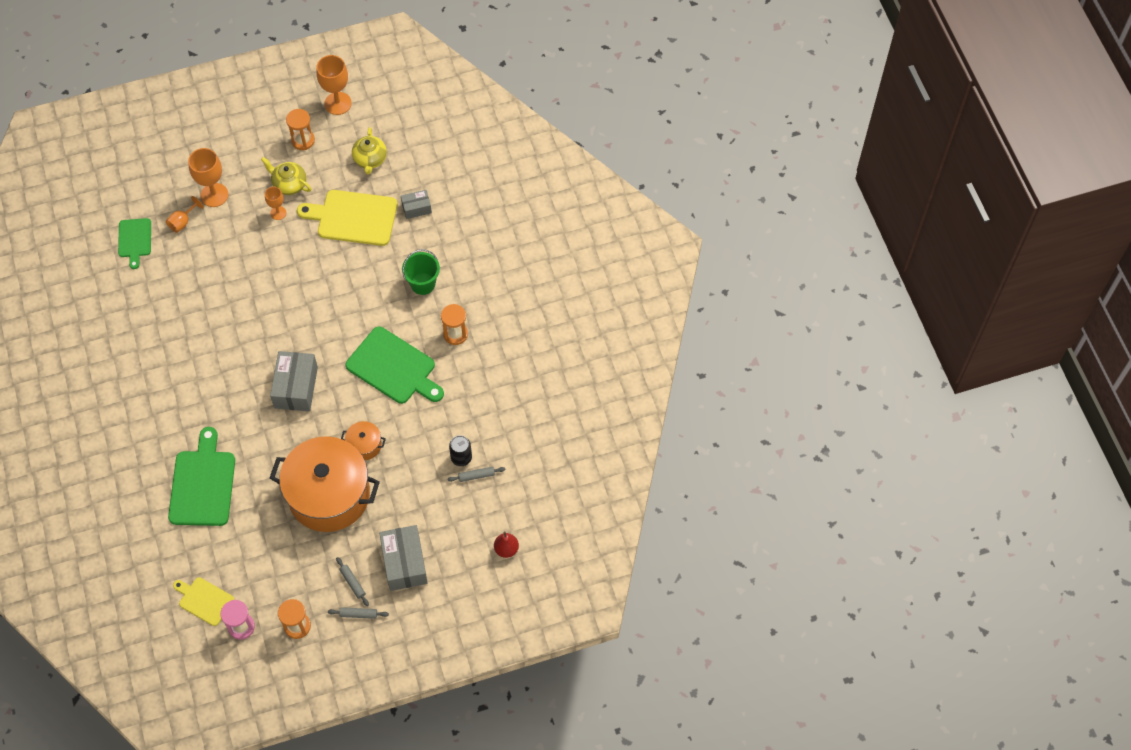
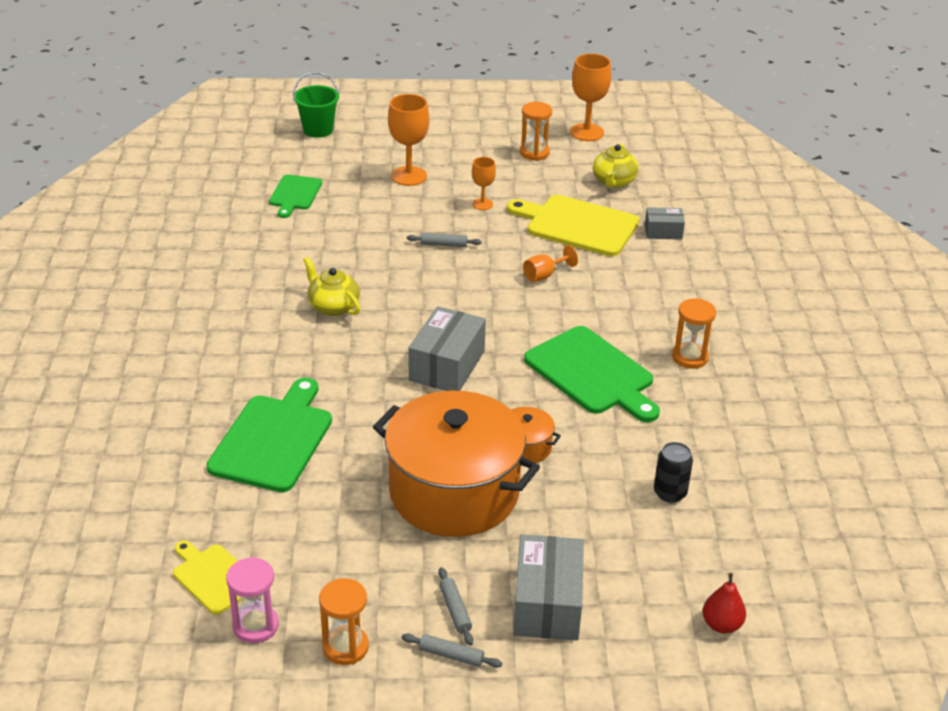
camera: 15 degrees right, 25 degrees down
(183, 222) = (360, 190): orange goblet -> orange goblet (544, 275)
(289, 184) = (505, 184): yellow teapot -> yellow teapot (333, 306)
(423, 284) = (655, 300): green bucket -> green bucket (318, 130)
(476, 476) = (689, 519): grey rolling pin -> grey rolling pin (444, 244)

